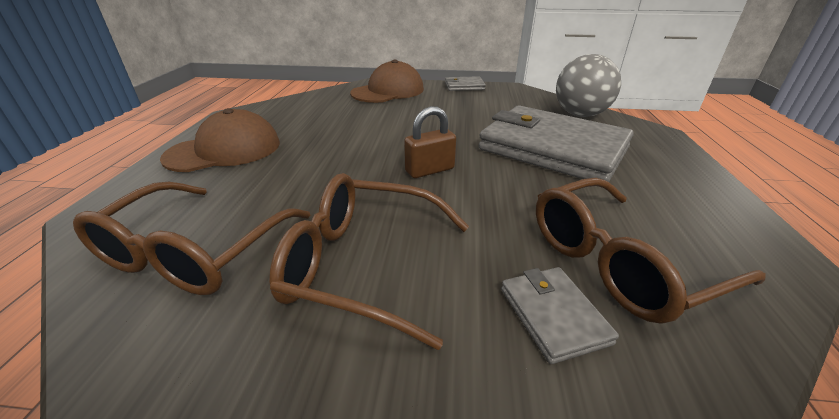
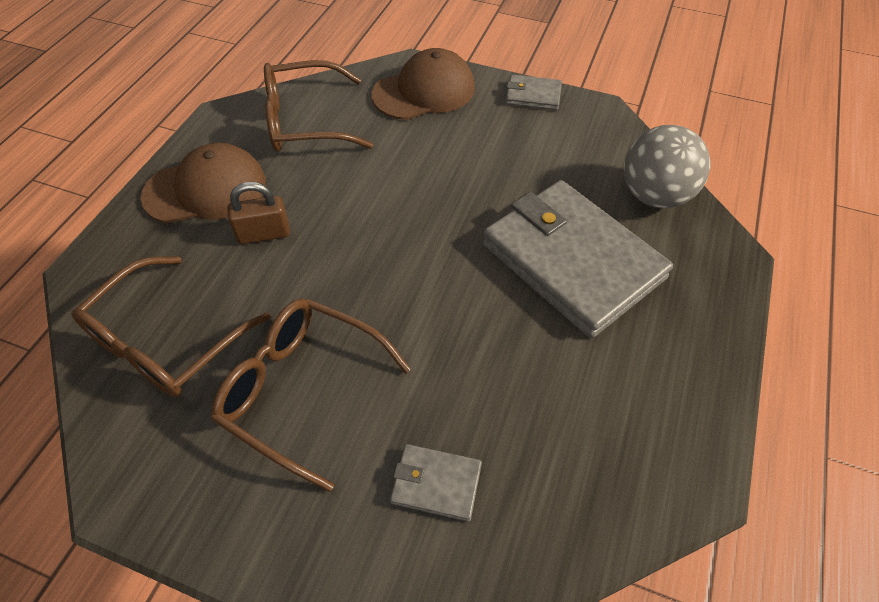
camera: 15 degrees right, 20 degrees up
(429, 170) = (411, 271): brown padlock -> brown padlock (264, 234)
(553, 315) = (436, 483): grey wallet -> grey wallet turned 75 degrees counterclockwise
(618, 262) = (530, 444): brown glasses -> brown glasses (305, 121)

